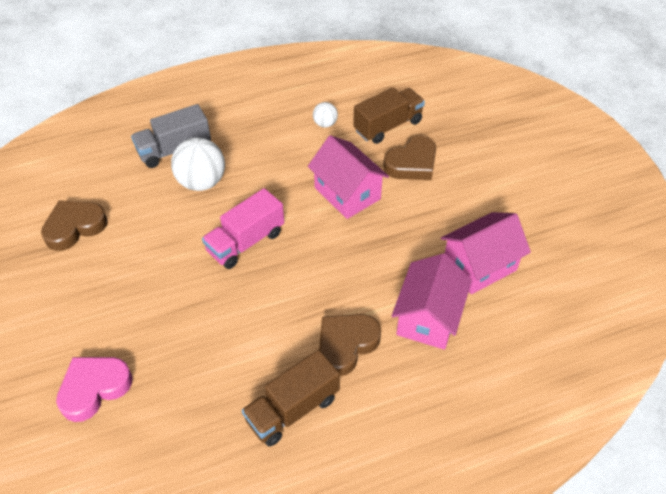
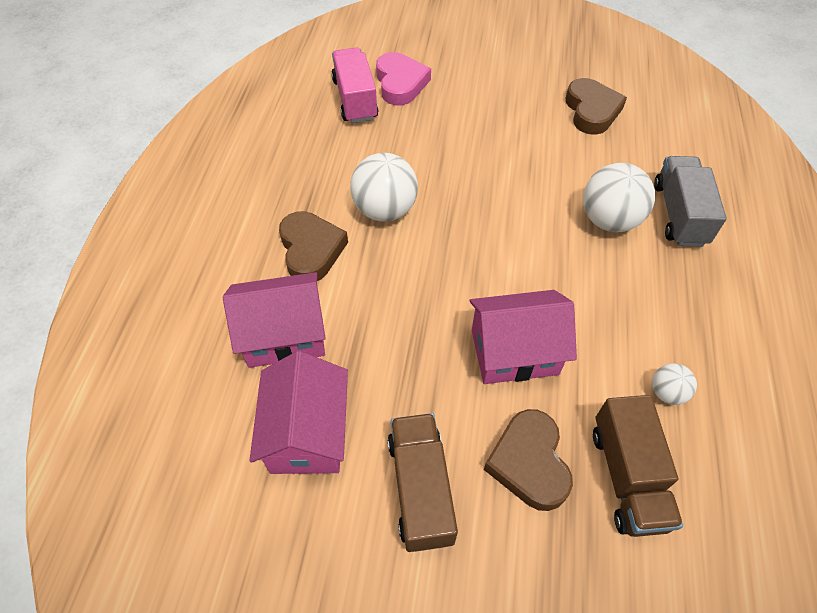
camera: 120 degrees right, 5 degrees up
(246, 242) = (494, 225): pink truck -> pink truck (355, 99)
(273, 317) = (385, 210): none -> white ball
(292, 409) = (282, 186): brown truck -> brown truck (420, 489)
(428, 317) = (284, 335): pink house -> pink house turned 60 degrees counterclockwise

